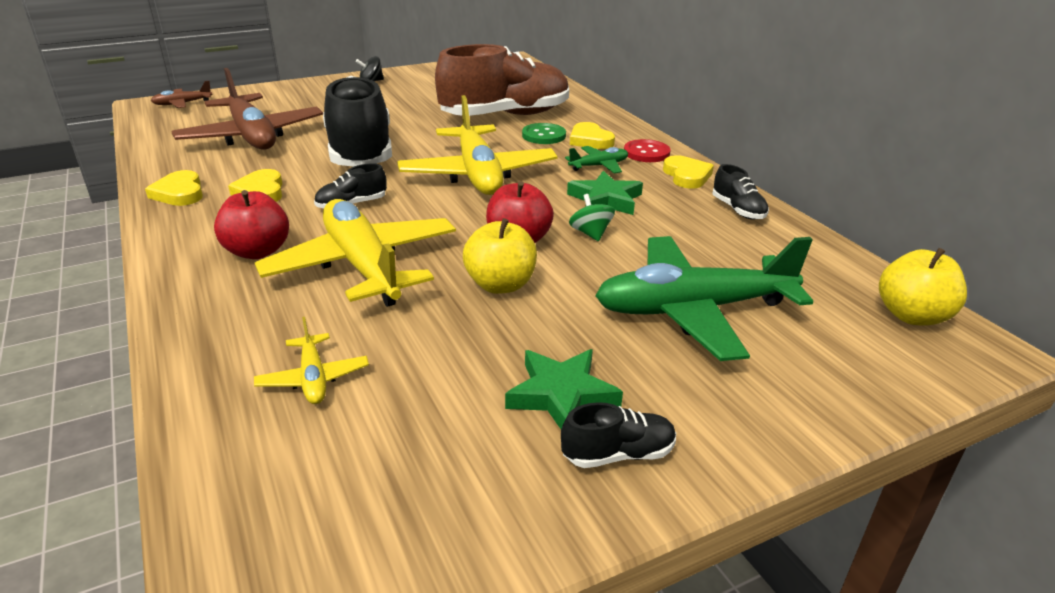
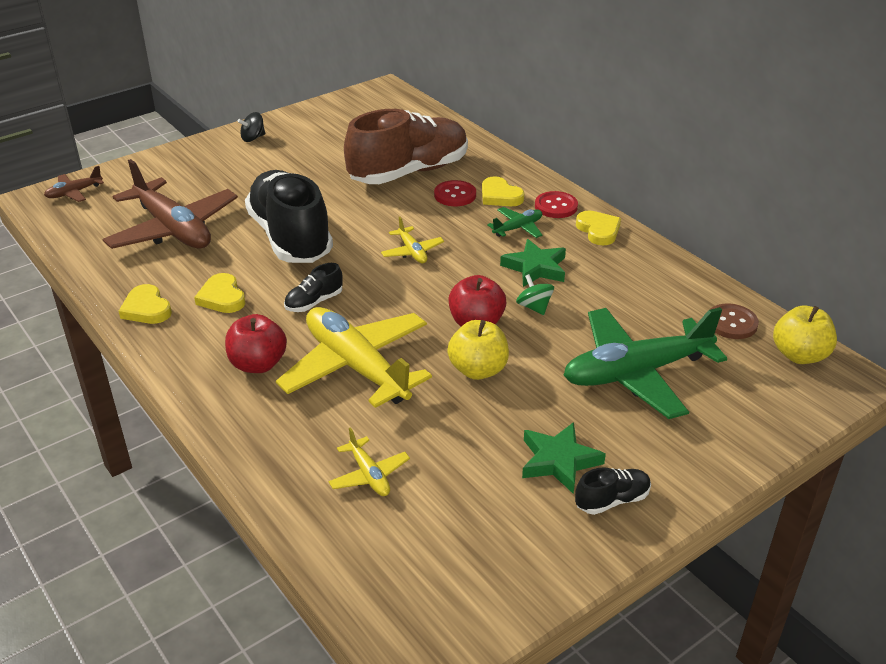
camera: 10 degrees left, 5 degrees up
(478, 174) = (412, 251): yellow plane -> yellow plane, size x0.45
(544, 135) = (455, 195): green button -> red button
(738, 210) = (650, 265): black shoe -> none
(826, 273) = (731, 323): none -> brown button

